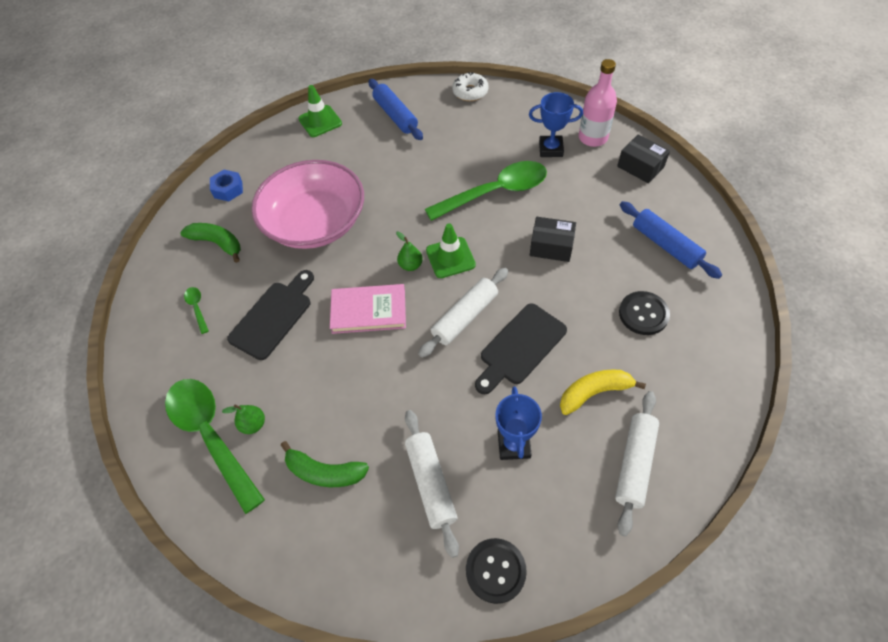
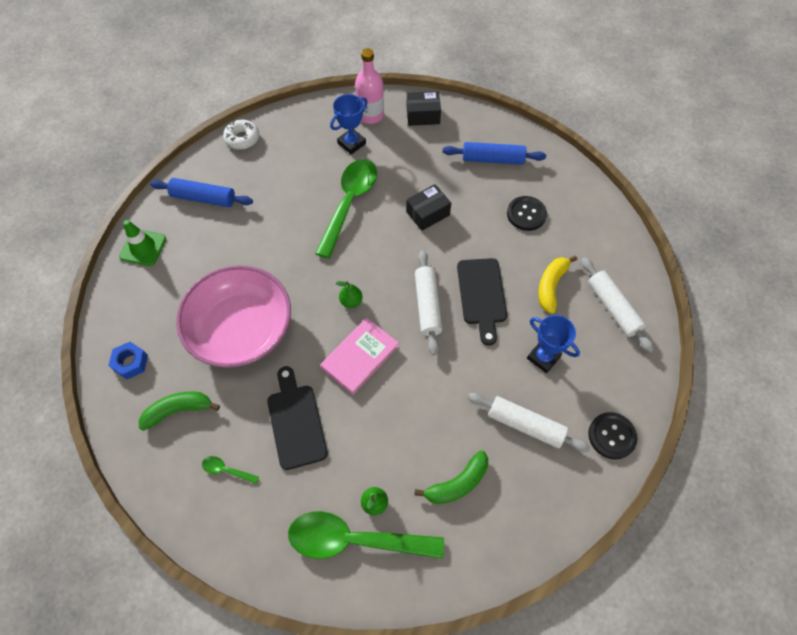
camera: 50 degrees left, 5 degrees up
(450, 257) = (372, 273): green traffic cone -> none

